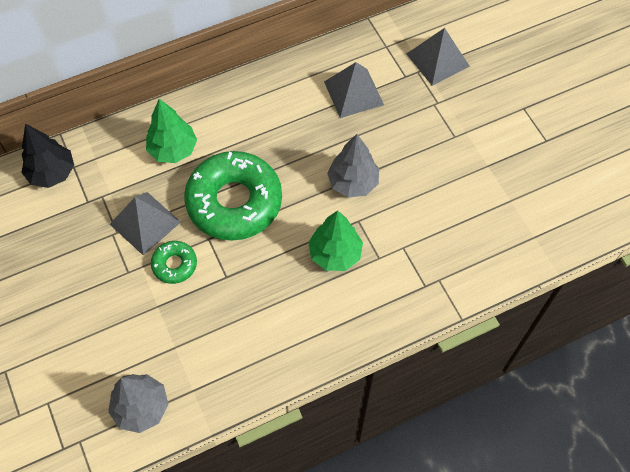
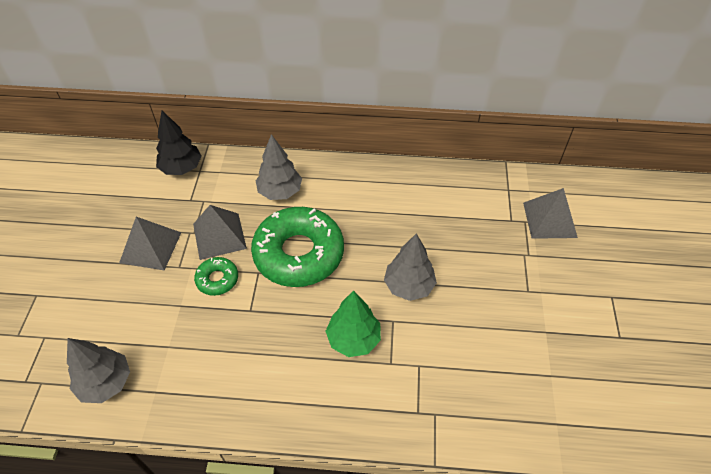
camera: 30 degrees right, 10 degrees down
(173, 150) = (280, 192): green tree -> grey tree
(353, 93) = (456, 214): grey pyramid -> grey pyramid (151, 247)

